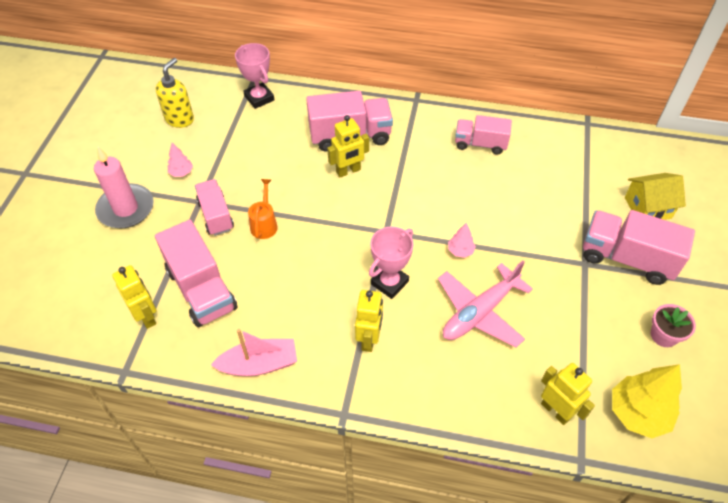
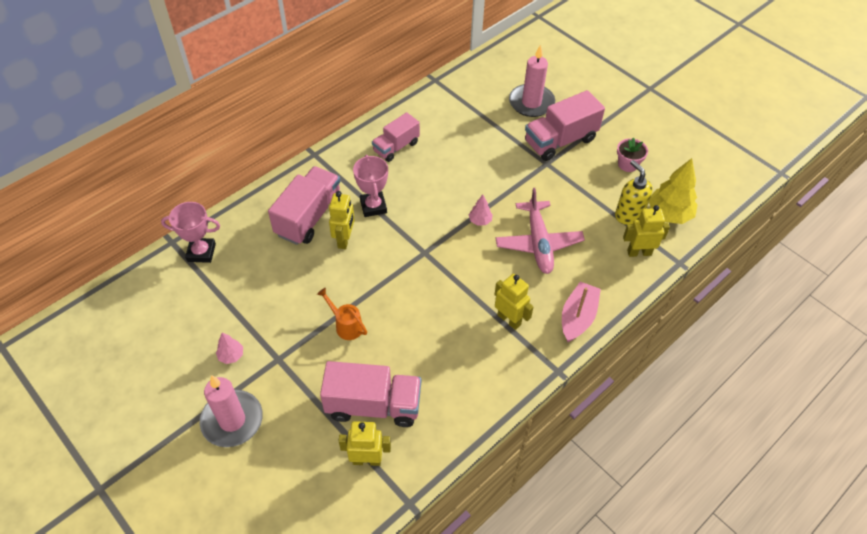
camera: 55 degrees left, 0 degrees up
(180, 119) = (163, 324): yellow soap dispenser -> yellow soap dispenser (628, 215)
(216, 215) = (305, 355): pink truck -> none
(259, 364) = (476, 402): pink boat -> pink boat (578, 317)
(389, 282) = (472, 278): pink trophy -> pink trophy (373, 206)
(647, 208) = (531, 103): yellow house -> pink candle

